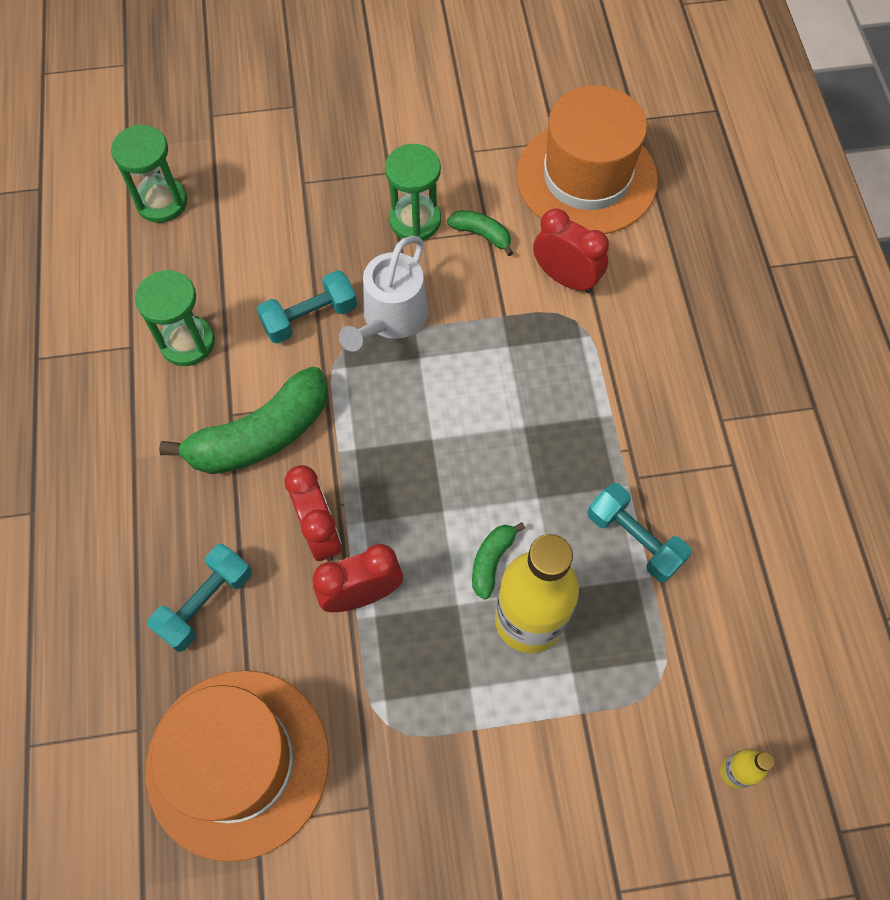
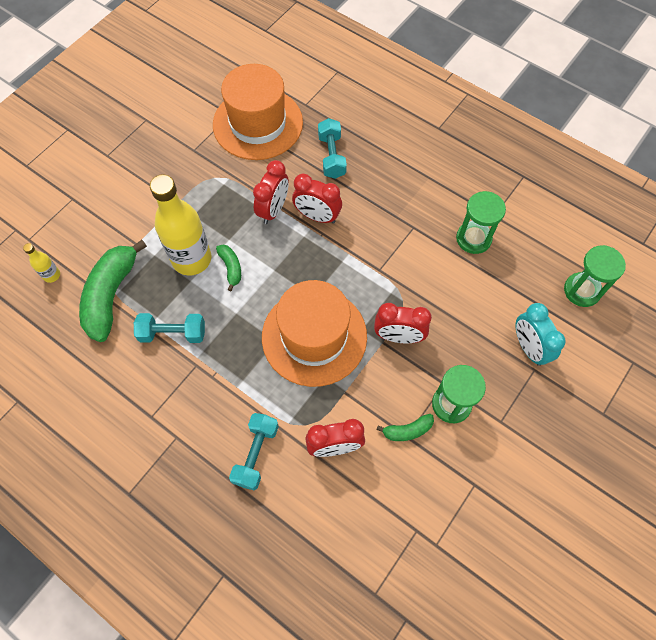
camera: 135 degrees right, 0 degrees up
(260, 435) = (389, 230): green banana -> green banana (111, 295)
(282, 202) = (528, 348): none -> turquoise clock
(310, 317) = (436, 300): turquoise dumbbell -> turquoise dumbbell (256, 454)
(391, 318) = (398, 337): white watering can -> red clock
(586, 177) = (390, 534): orange hat -> orange hat (314, 336)

